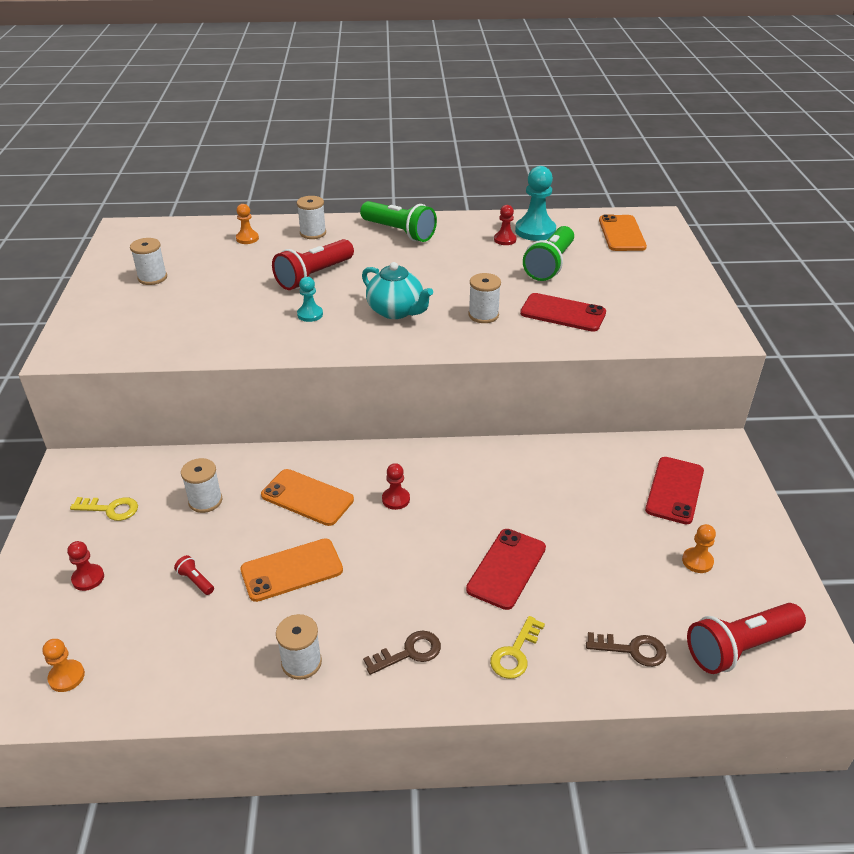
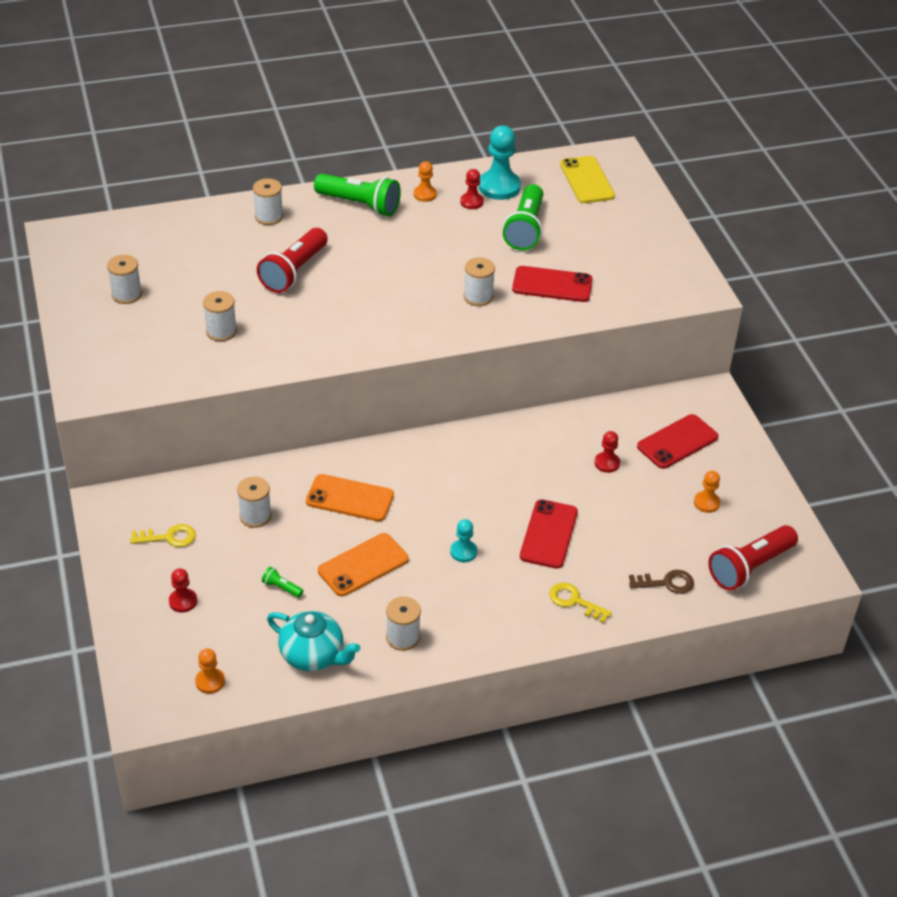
camera: 15 degrees left, 5 degrees up
(195, 581) = (281, 588): red flashlight -> green flashlight
(220, 316) = (221, 331): none -> white spool
(247, 238) = (202, 232): orange pawn -> orange pawn (425, 194)
(310, 314) = (310, 318): turquoise pawn -> turquoise pawn (463, 552)
(396, 311) = (393, 303): turquoise teapot -> turquoise teapot (313, 655)
(396, 499) = (432, 488): red pawn -> red pawn (607, 463)
(409, 652) = (488, 615): brown key -> none
(515, 653) = (574, 601): yellow key -> yellow key turned 105 degrees clockwise
(622, 234) = (587, 180): orange phone -> yellow phone
(674, 490) = (677, 442): red phone -> red phone turned 45 degrees clockwise

